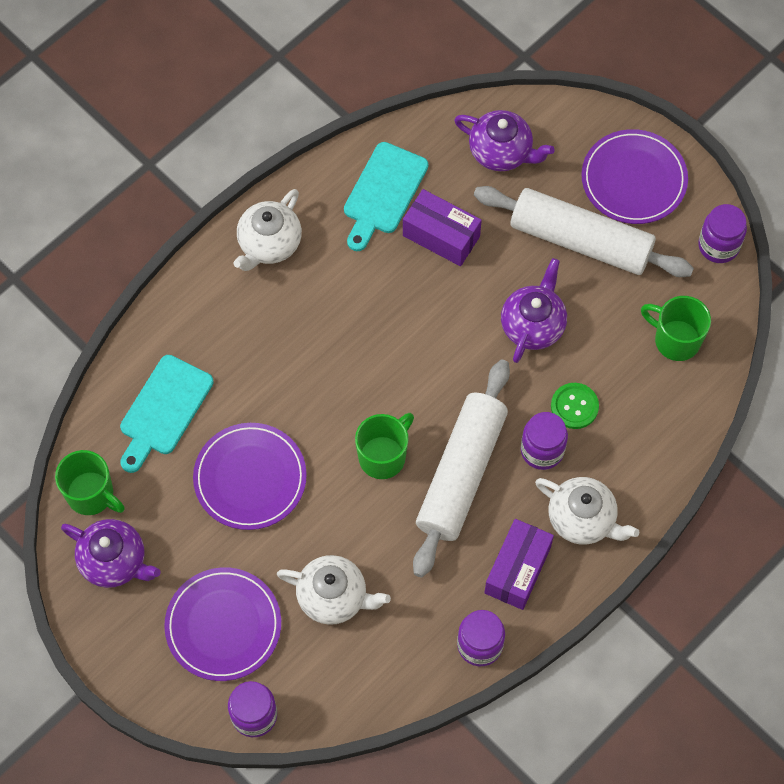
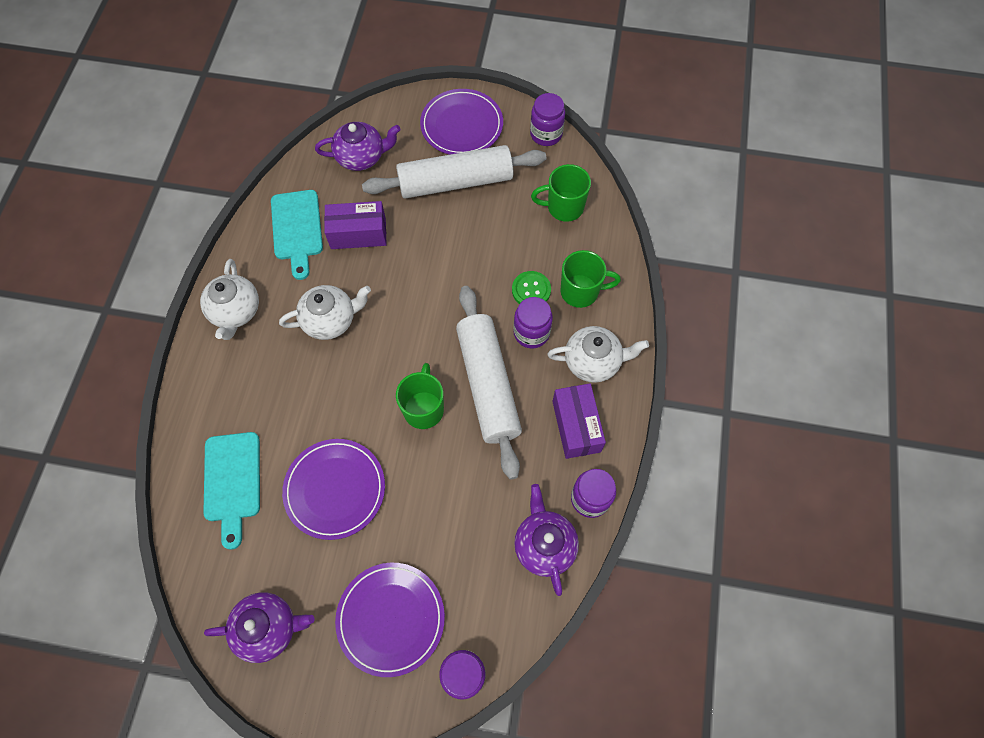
camera: 35 degrees left, 0 degrees up
(91, 495) = (215, 587): green mug -> green mug (581, 291)
(334, 597) = (460, 536): white teapot -> white teapot (330, 320)
(533, 324) = (463, 254): purple teapot -> purple teapot (544, 544)

